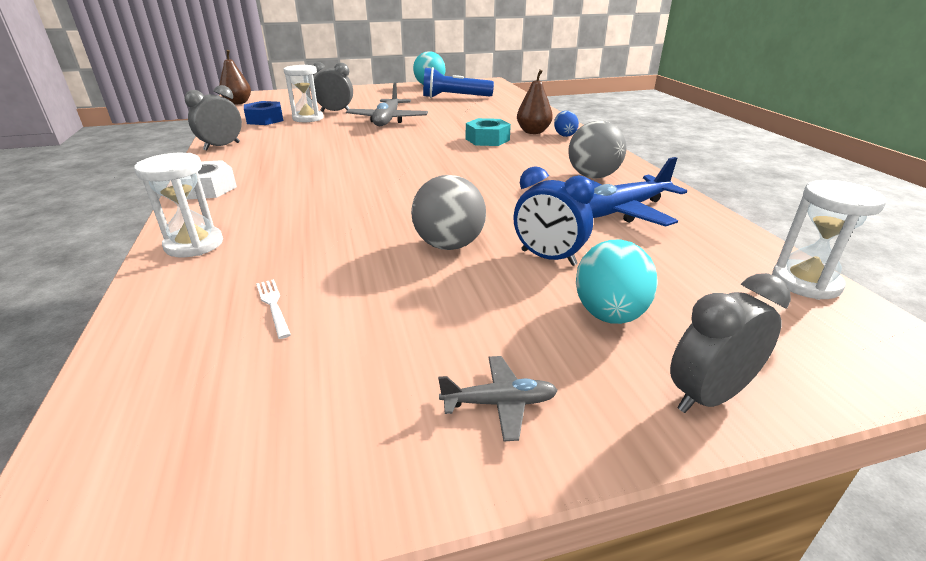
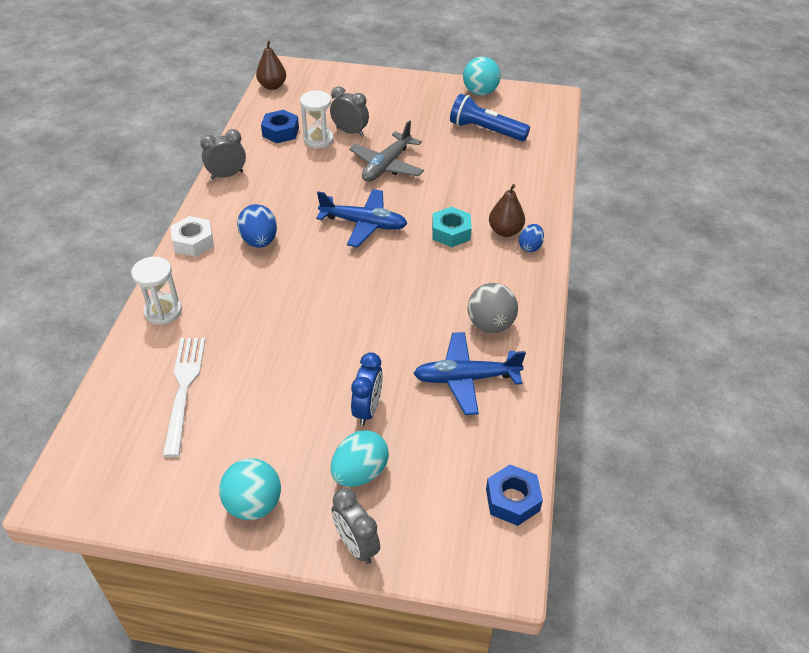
camera: 25 degrees right, 15 degrees up
(273, 305) = (184, 389): white fork -> white fork, size x2.28
(292, 175) = (259, 241): none -> blue egg
(399, 148) = (364, 224): none -> blue plane
(449, 245) = (314, 372): grey ball -> none
(500, 403) = (254, 504): grey plane -> turquoise ball
(548, 258) = (367, 409): blue clock -> blue clock turned 135 degrees counterclockwise
(708, 396) = (356, 545): grey clock -> grey clock turned 120 degrees counterclockwise
(805, 282) = (512, 500): white hourglass -> blue nut

